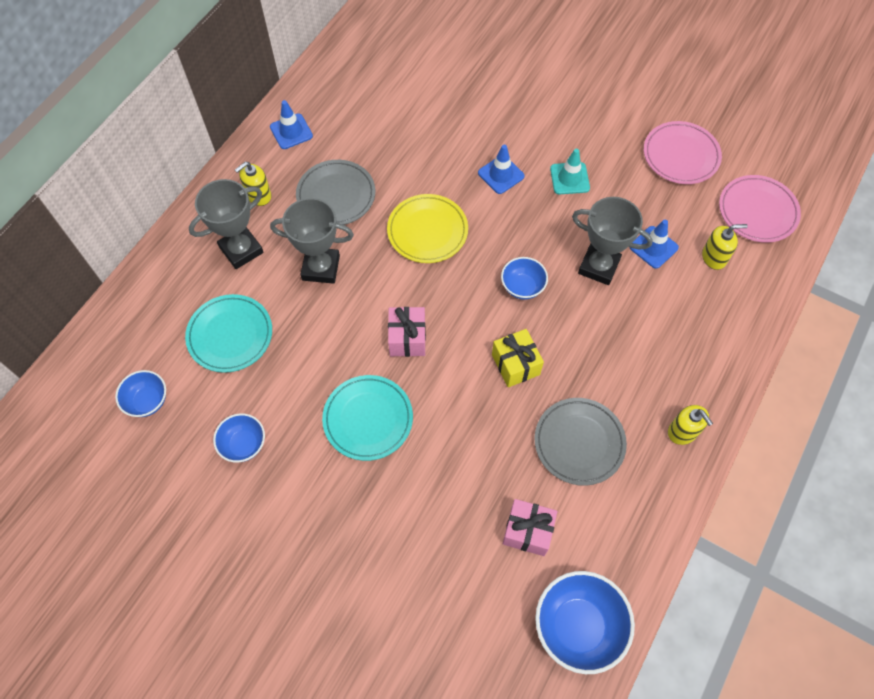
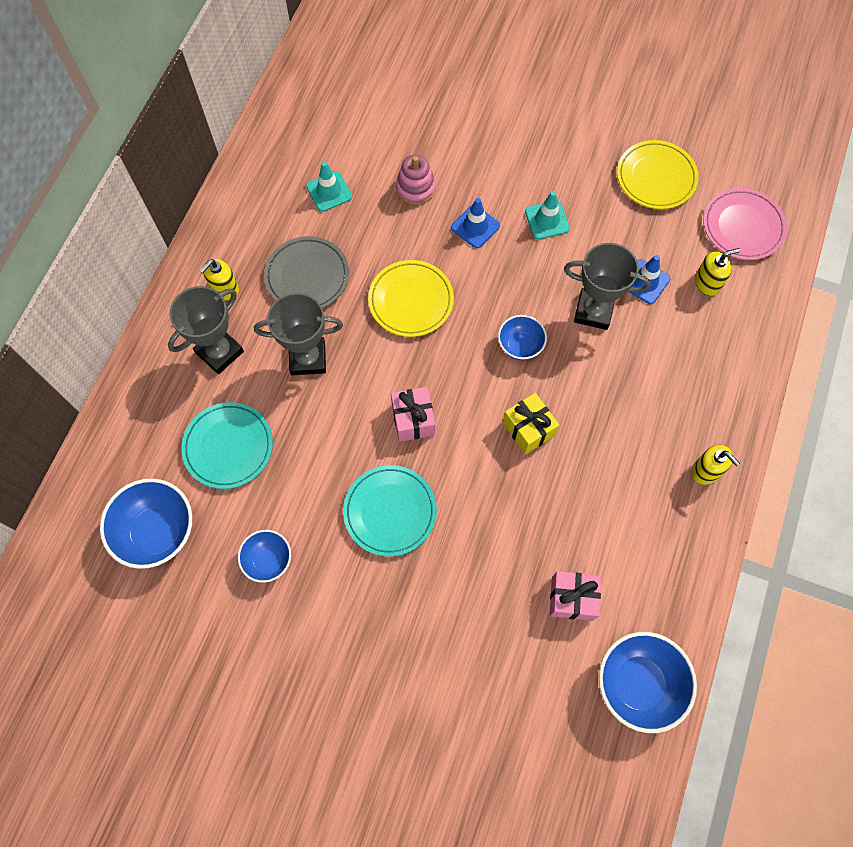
camera: 10 degrees left, 5 degrees up
(147, 401) = (157, 531): blue bowl -> blue bowl, size x1.71
(291, 131) = (244, 212): blue traffic cone -> none
(372, 125) = (329, 191): none -> turquoise traffic cone
(452, 133) = (415, 188): none -> pink stacking toy
(579, 442) = (606, 499): grey plate -> none
(680, 155) = (656, 177): pink plate -> yellow plate

